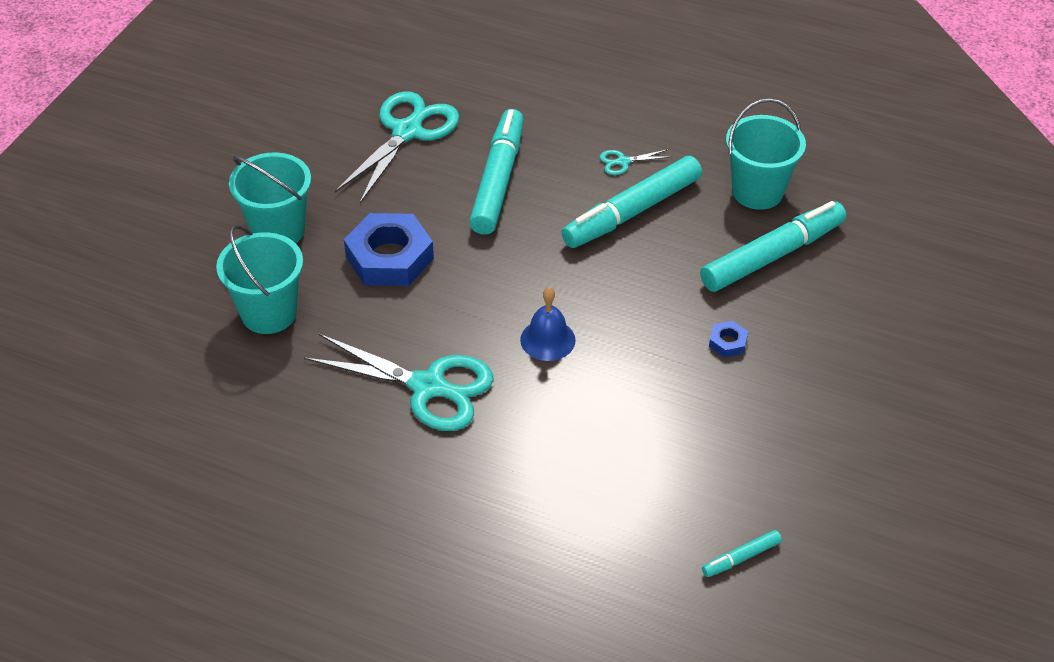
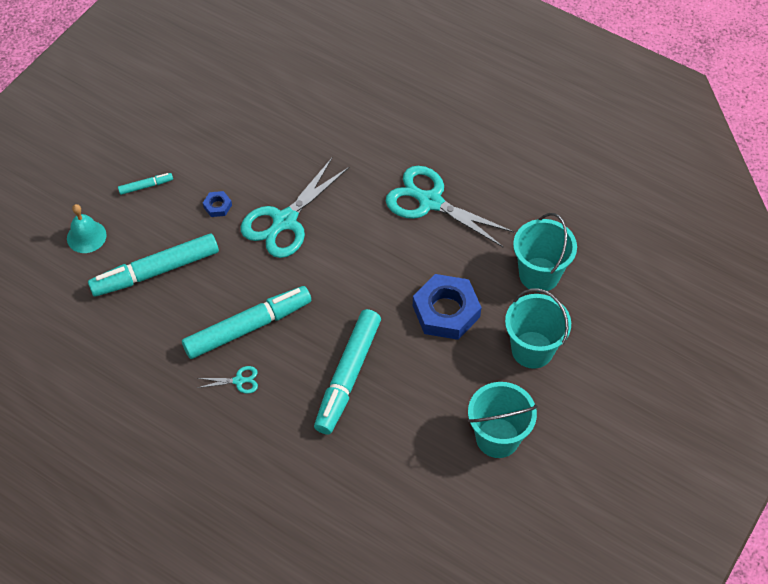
camera: 170 degrees left, 10 degrees up
(407, 131) = (417, 444): turquoise scissors -> turquoise scissors (284, 221)
(547, 339) = (341, 225): blue bell -> none
(741, 558) = (264, 73): turquoise marker -> turquoise marker (146, 186)
(757, 191) = (141, 333): turquoise bucket -> turquoise bucket (497, 438)
(883, 283) = (86, 236): none -> turquoise bell

